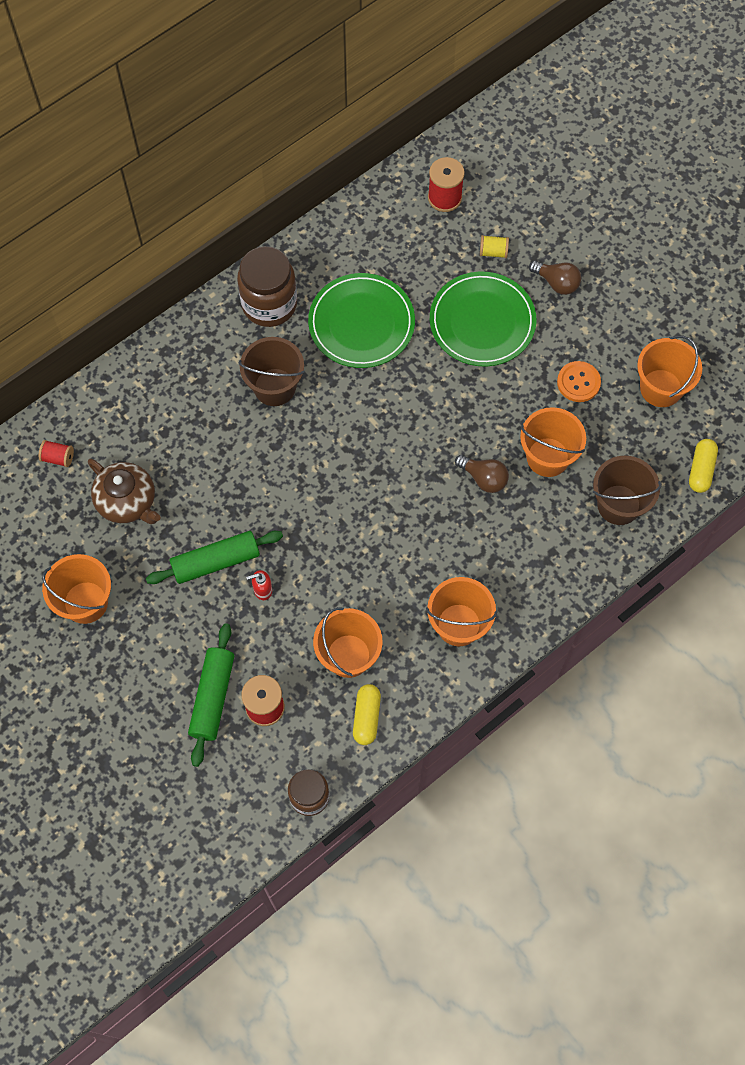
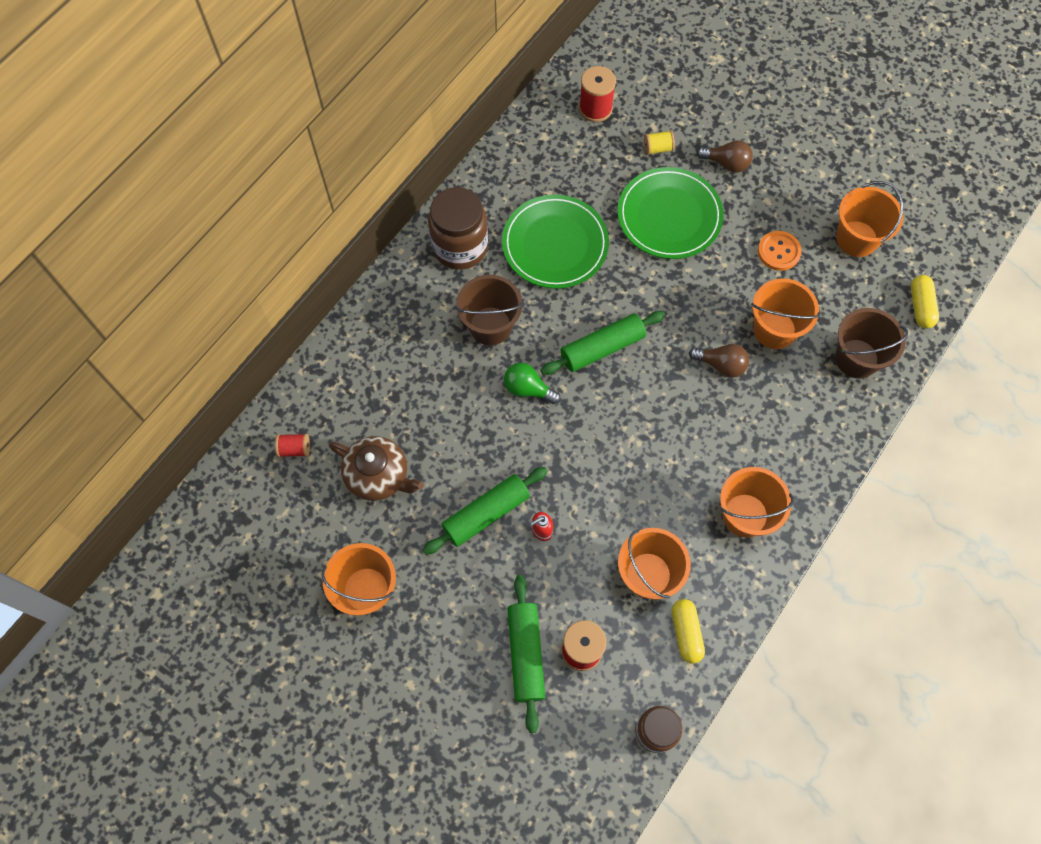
camera: 15 degrees left, 0 degrees up
(291, 455) = (528, 389): none -> green light bulb
(374, 434) = (602, 348): none -> green rolling pin

